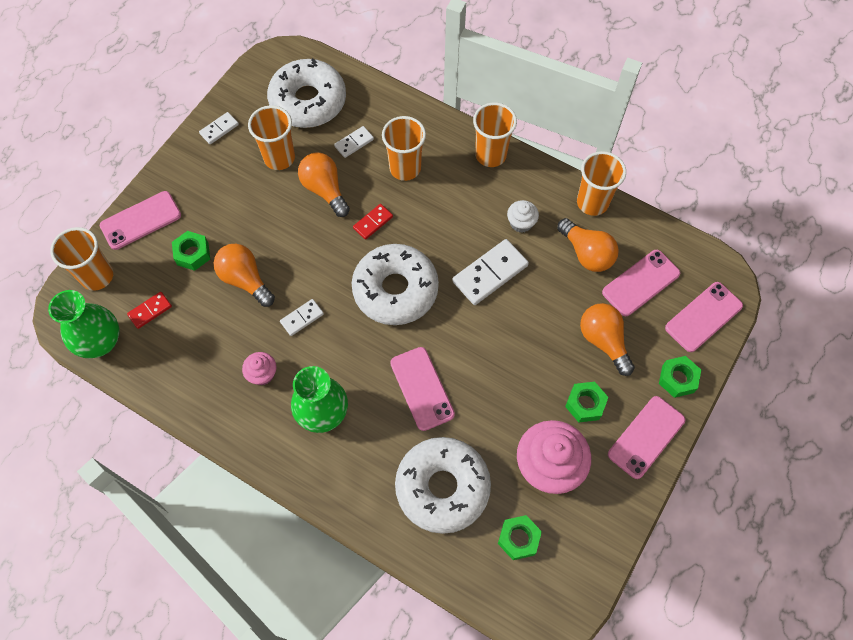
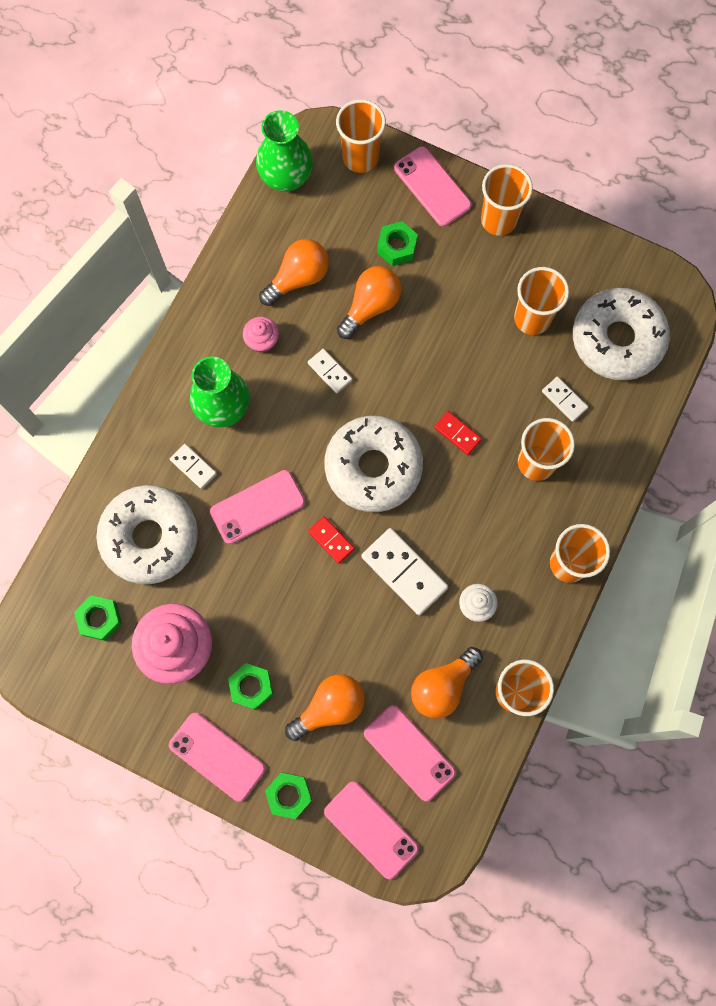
camera: 85 degrees right, 10 degrees up
(150, 311) = (325, 217): red domino -> red domino (331, 540)
(184, 173) = (498, 220): none -> orange cup
(219, 129) = (563, 246): white domino -> white domino (193, 467)
(325, 190) = (495, 374): orange light bulb -> orange light bulb (298, 278)

